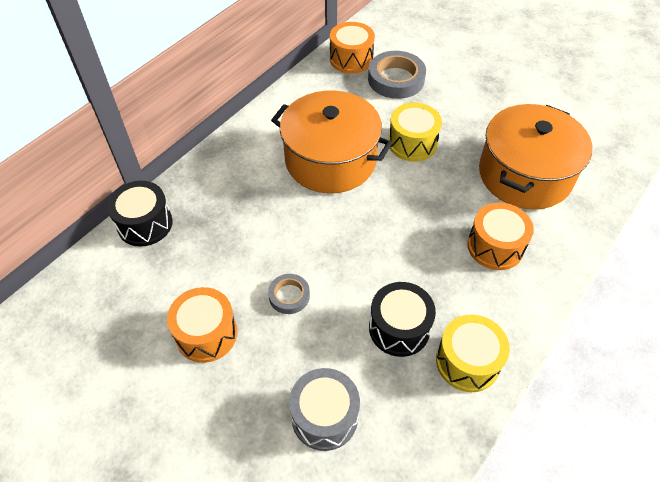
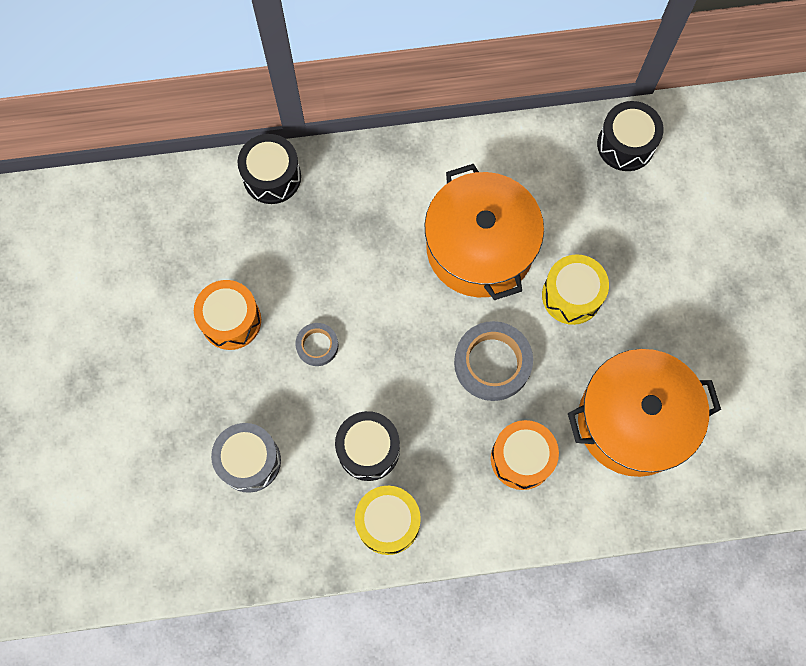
camera: 45 degrees right, 20 degrees up
(351, 59) = (625, 144): orange drum -> black drum
(396, 79) = (641, 209): grey tape -> grey tape (492, 363)

